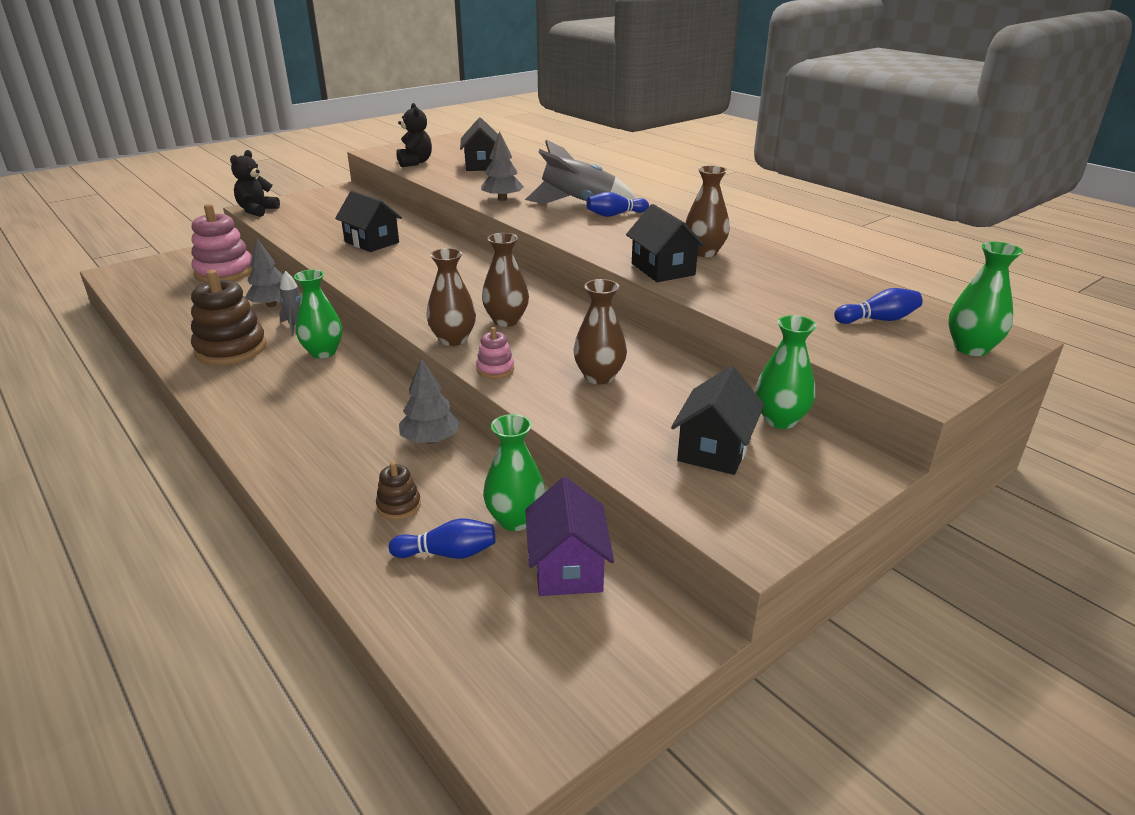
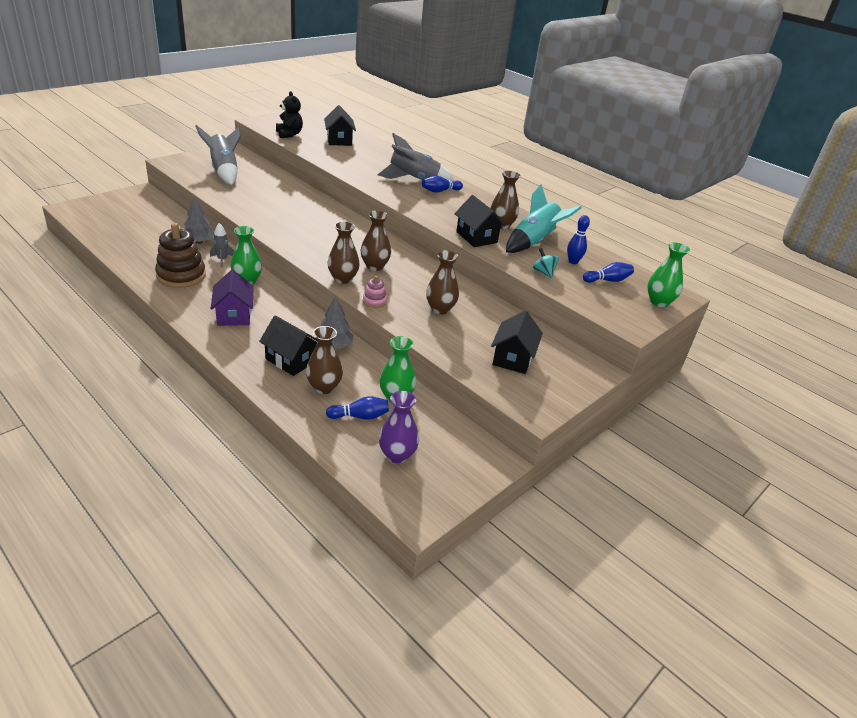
camera: 10 degrees left, 5 degrees up
(224, 272) = (155, 212): pink stacking toy -> none
(257, 211) = (173, 165): black teddy bear -> none
(323, 214) = (224, 171): none -> grey rocket
(371, 242) = (267, 198): black house -> black house (291, 360)
(399, 505) = (324, 387): brown stacking toy -> brown vase
(499, 622) = (397, 455): none -> purple vase
(502, 199) = (360, 172): grey tree -> none
(568, 567) = (430, 425): purple house -> purple house (234, 315)
(755, 271) = (534, 242): none -> turquoise rocket
(768, 312) = (543, 272): none -> turquoise spinning top
(780, 420) = (549, 341): green vase -> none
(818, 295) = (573, 261): none -> blue bowling pin

